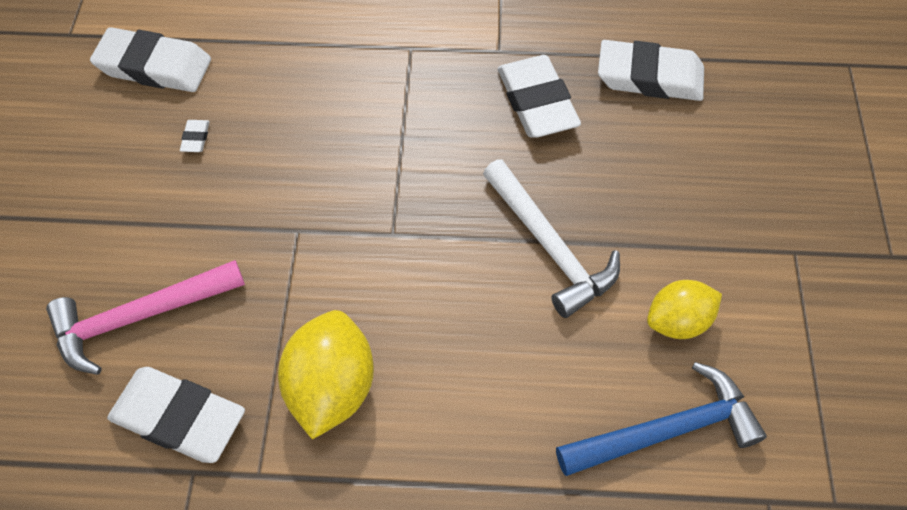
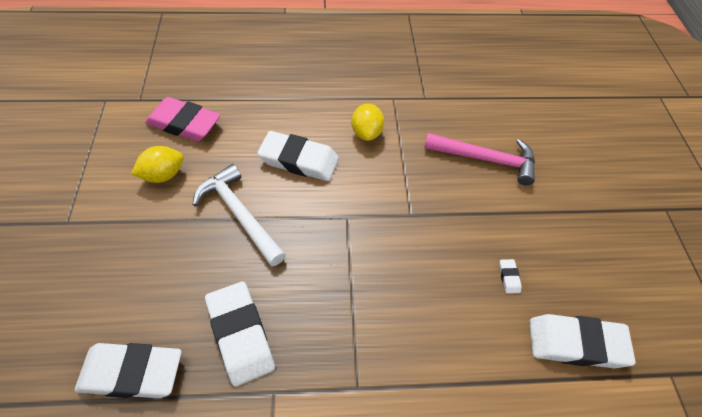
camera: 170 degrees right, 5 degrees down
(139, 317) = (486, 159): pink hammer -> pink hammer turned 45 degrees clockwise
(179, 418) = (441, 117): white eraser -> white eraser (299, 160)
(331, 387) = (366, 133): yellow lemon -> yellow lemon, size x0.66
(667, 430) = (184, 124): blue hammer -> pink eraser

